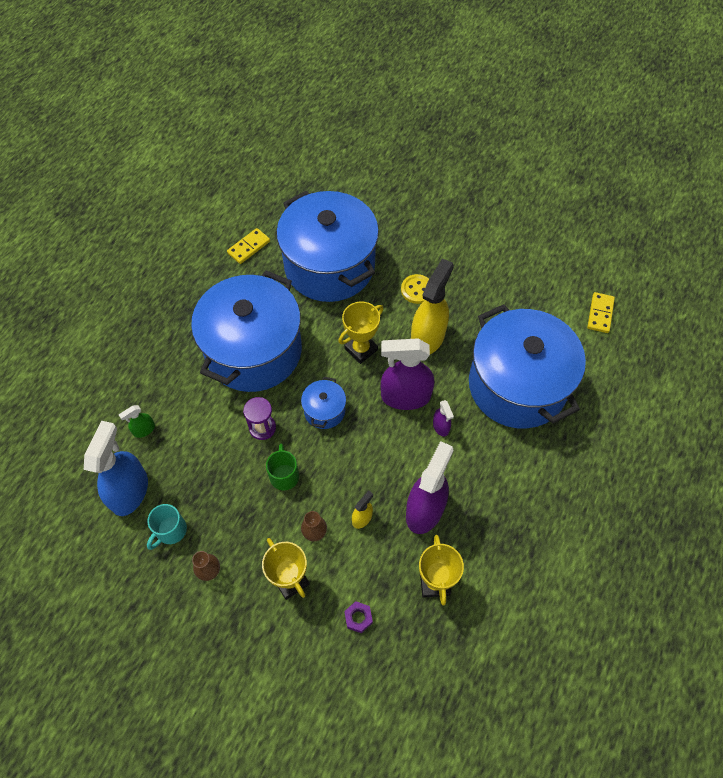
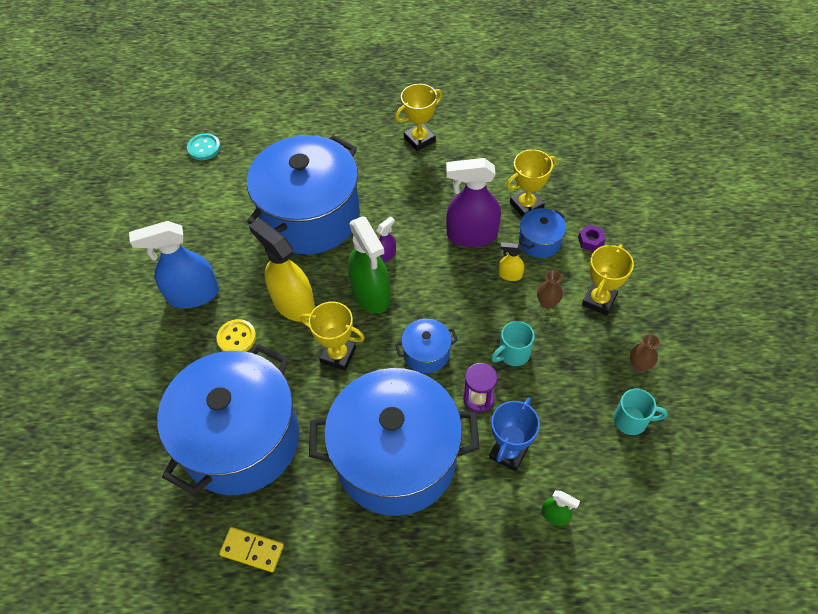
camera: 115 degrees left, 5 degrees down
(130, 491) = (624, 484): blue spray bottle -> blue spray bottle (193, 295)
(208, 425) = (508, 452): none -> blue trophy
(284, 475) = (513, 354): green mug -> turquoise mug
(384, 568) = (539, 242): none -> blue pot
(405, 396) = (371, 294): purple spray bottle -> green spray bottle
(427, 337) = (293, 304): yellow spray bottle -> yellow spray bottle turned 45 degrees clockwise
(576, 526) = (419, 139): none -> yellow trophy
(600, 314) = (198, 184): yellow domino -> none
(647, 331) = (204, 148): none -> turquoise button

